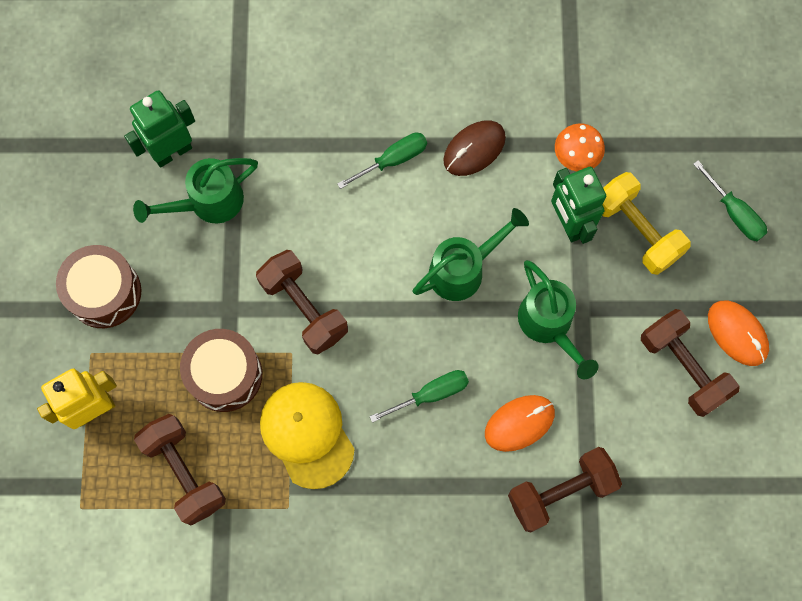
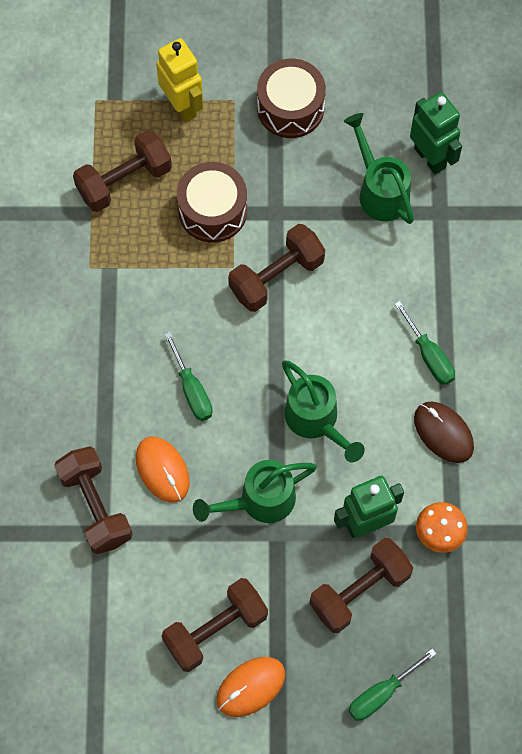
camera: 90 degrees right, 5 degrees down
(307, 434) = (156, 281): yellow cap -> none
(636, 231) = (359, 590): yellow dumbbell -> brown dumbbell

